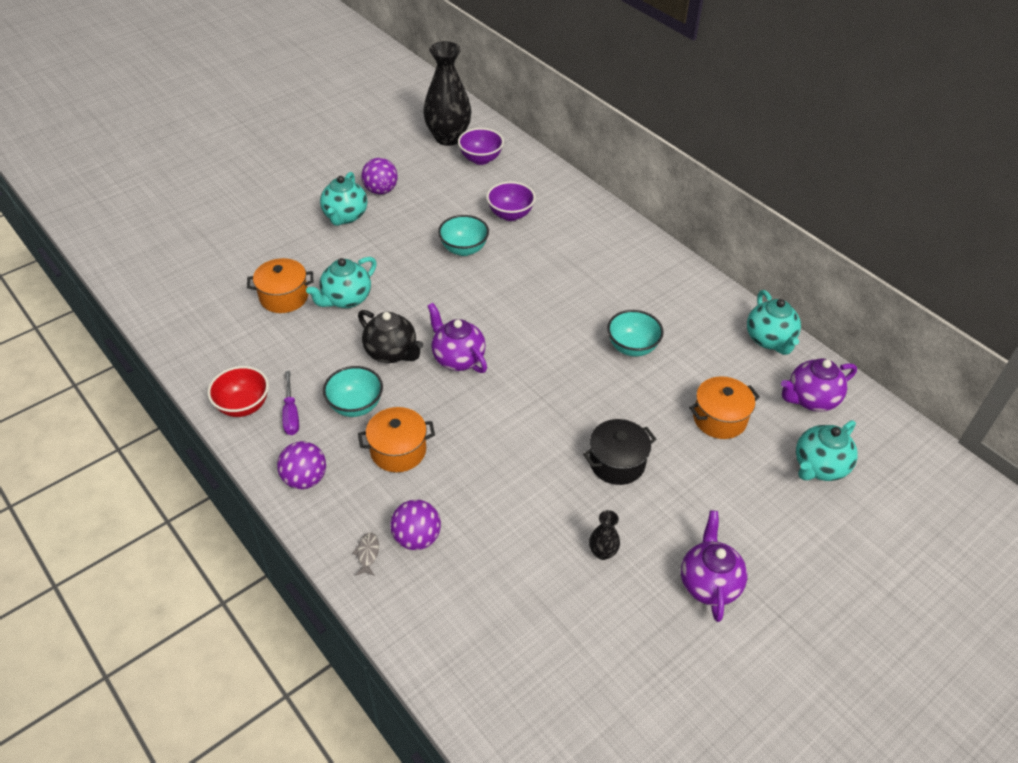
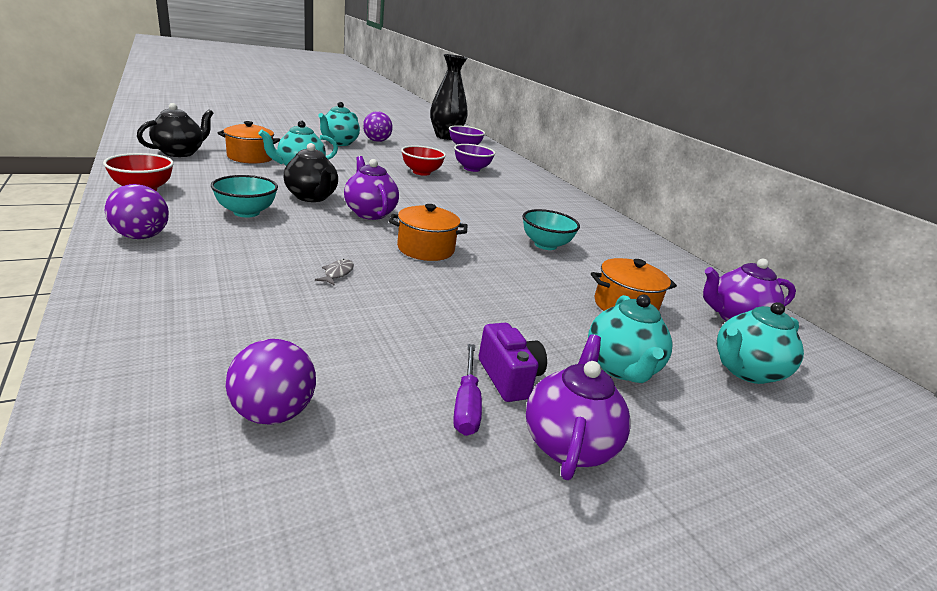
camera: 10 degrees right, 20 degrees down
(214, 320) = (180, 153): none -> black teapot
(291, 414) = (180, 202): purple screwdriver -> purple screwdriver (466, 404)
(367, 553) = (138, 298): grey fish -> grey fish (337, 273)
(398, 450) = (258, 244): orange pot -> orange pot (425, 249)
(417, 538) = (210, 302): purple ball -> purple ball (273, 413)
(464, 249) = (421, 172): turquoise bowl -> red bowl
(602, 552) = (430, 372): black vase -> none
(617, 463) = (491, 307): black pot -> none
(655, 538) = (509, 378): none -> purple camera
(769, 340) = (691, 272): turquoise teapot -> turquoise teapot (621, 368)

